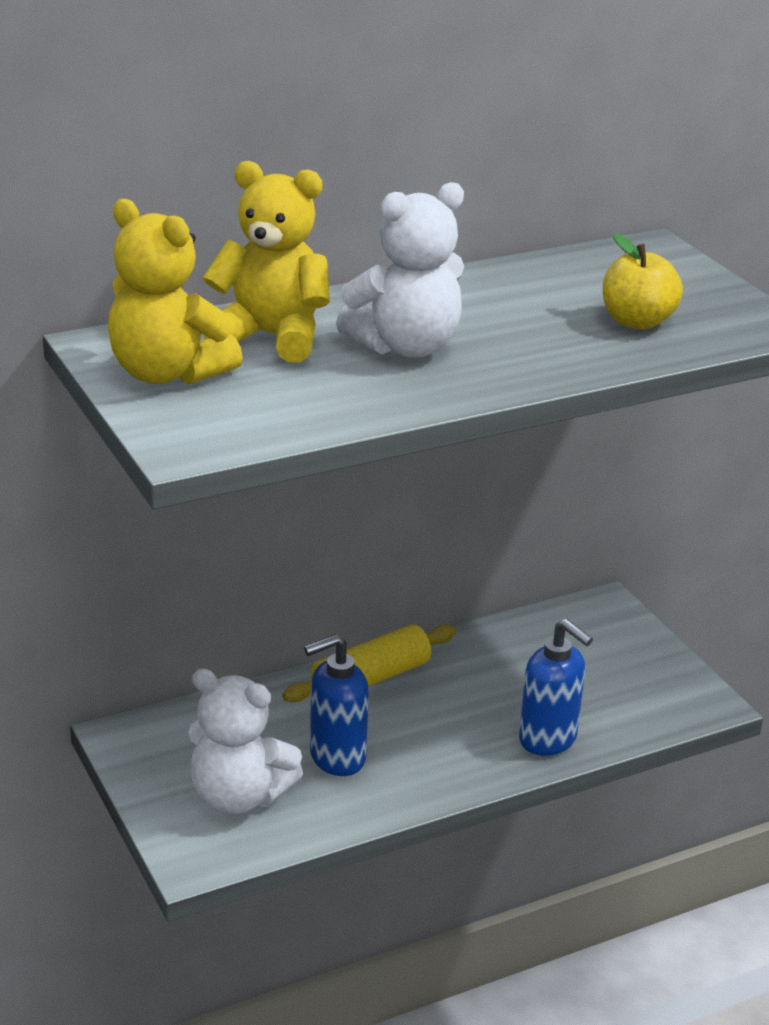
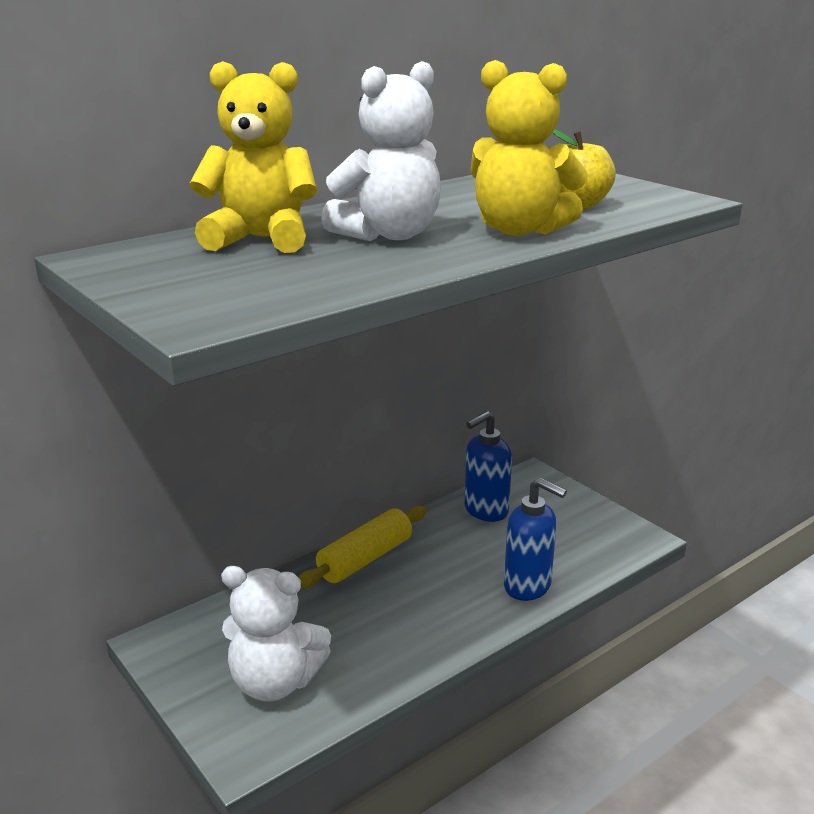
camera: 10 degrees left, 5 degrees down
(167, 373) = (166, 271): yellow teddy bear -> yellow teddy bear (519, 230)
(336, 758) = (354, 631): blue soap dispenser -> blue soap dispenser (485, 511)

